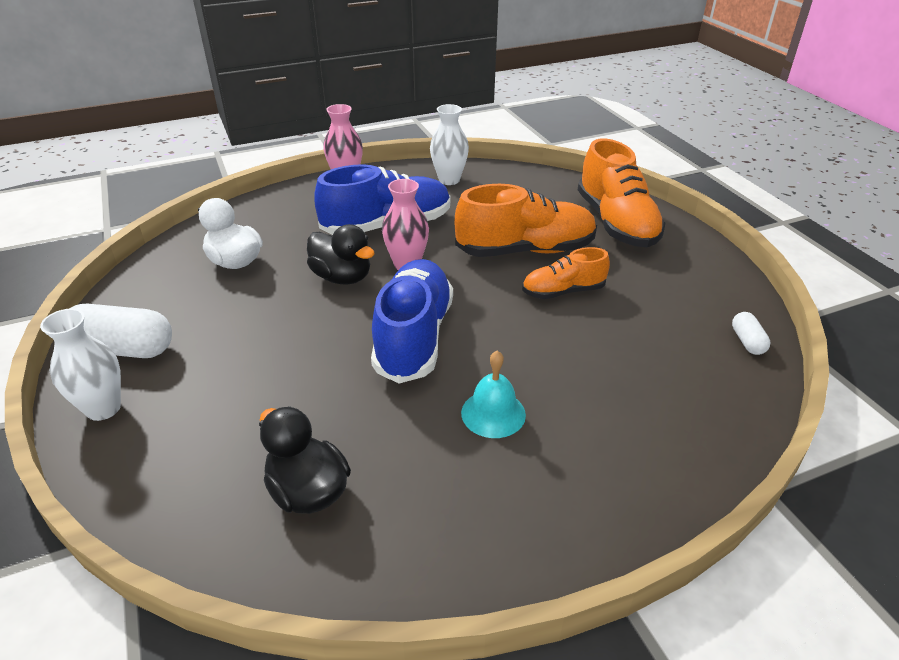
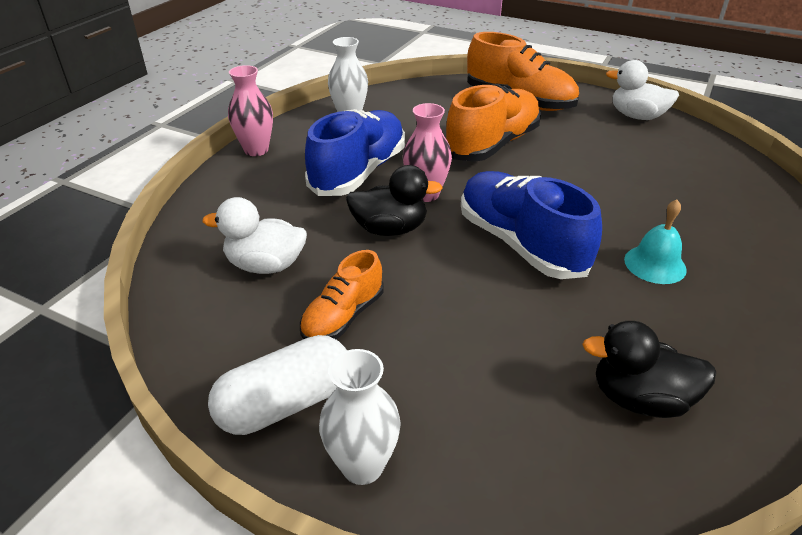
camera: 40 degrees left, 0 degrees up
(563, 291) = (562, 161): orange shoe -> orange shoe (343, 317)
(716, 285) = (637, 116): none -> white duck
(747, 341) = (703, 142): white capsule -> none

